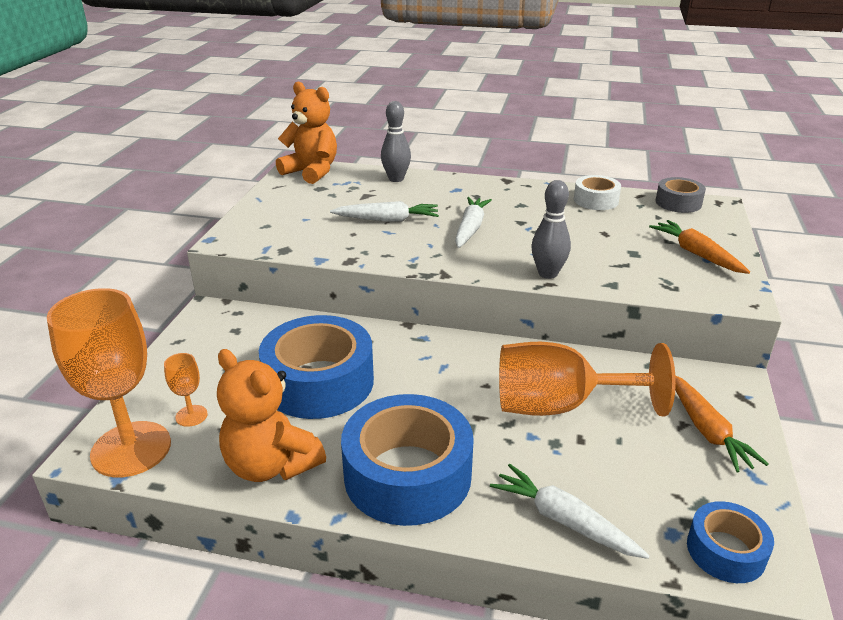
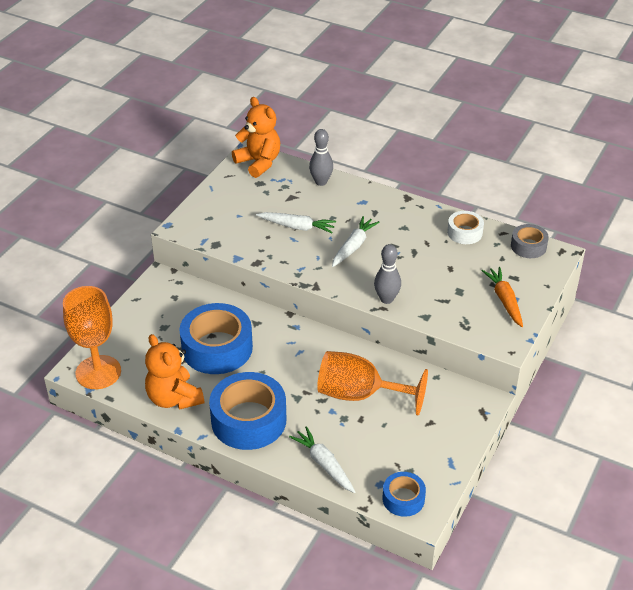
camera: 15 degrees right, 10 degrees up
(191, 416) = (135, 357): orange goblet -> none
(706, 430) = (442, 429): orange carrot -> none

